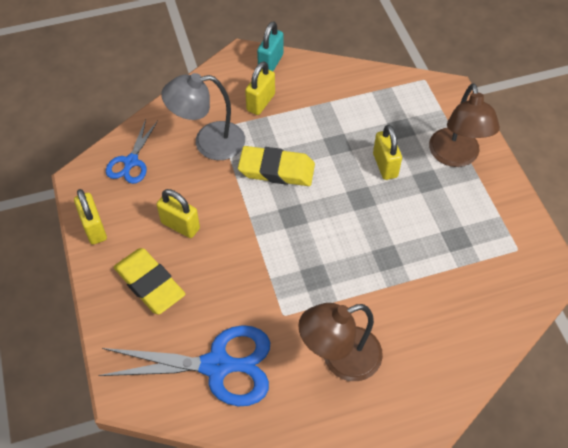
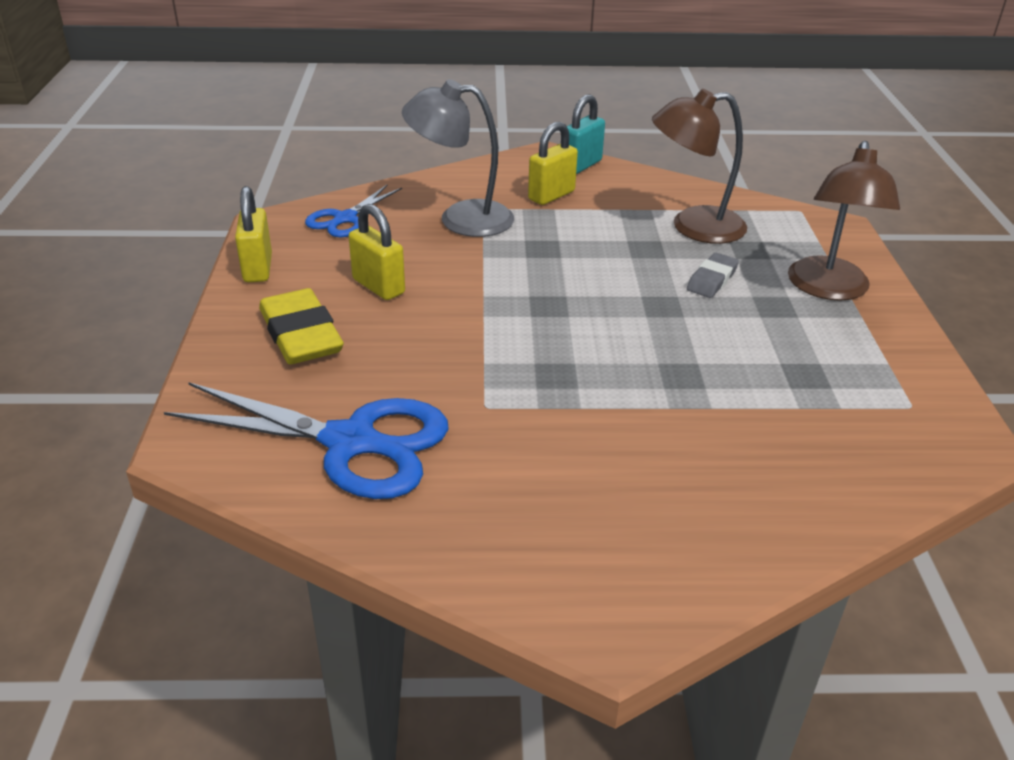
camera: 15 degrees right, 20 degrees down
(276, 170) = (545, 258): yellow eraser -> none
(340, 358) = (556, 475): brown lamp -> brown lamp (693, 227)
(385, 165) = (712, 280): yellow padlock -> grey eraser

